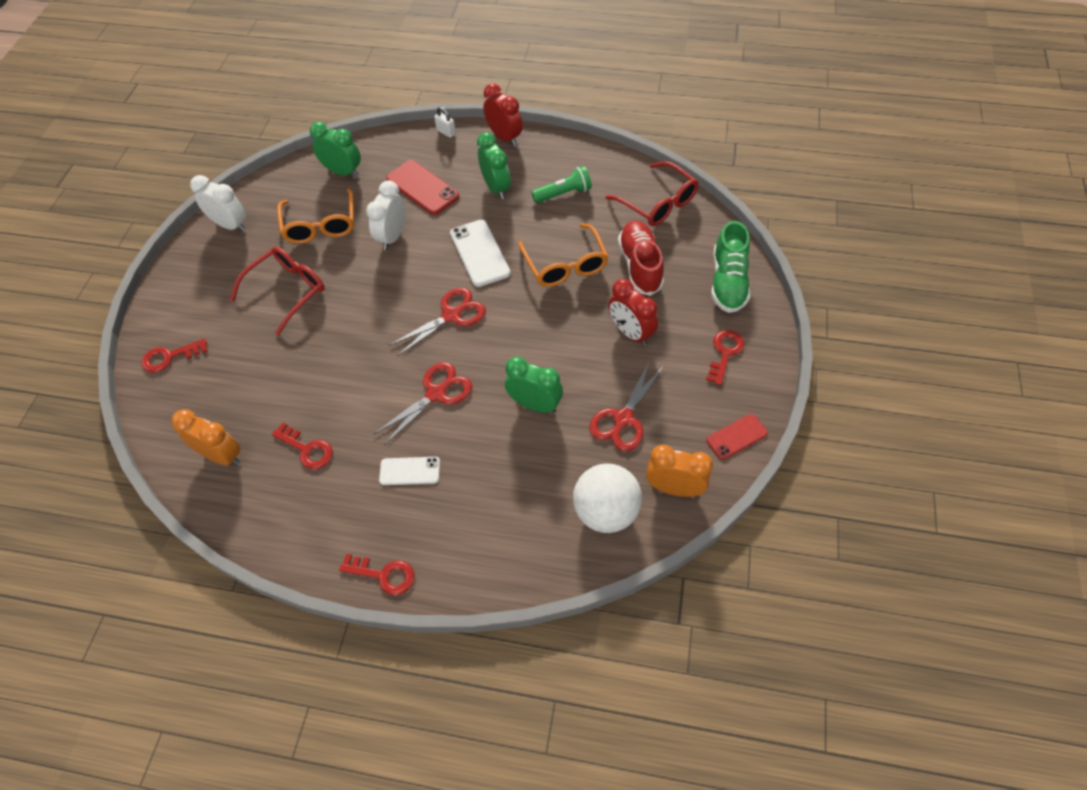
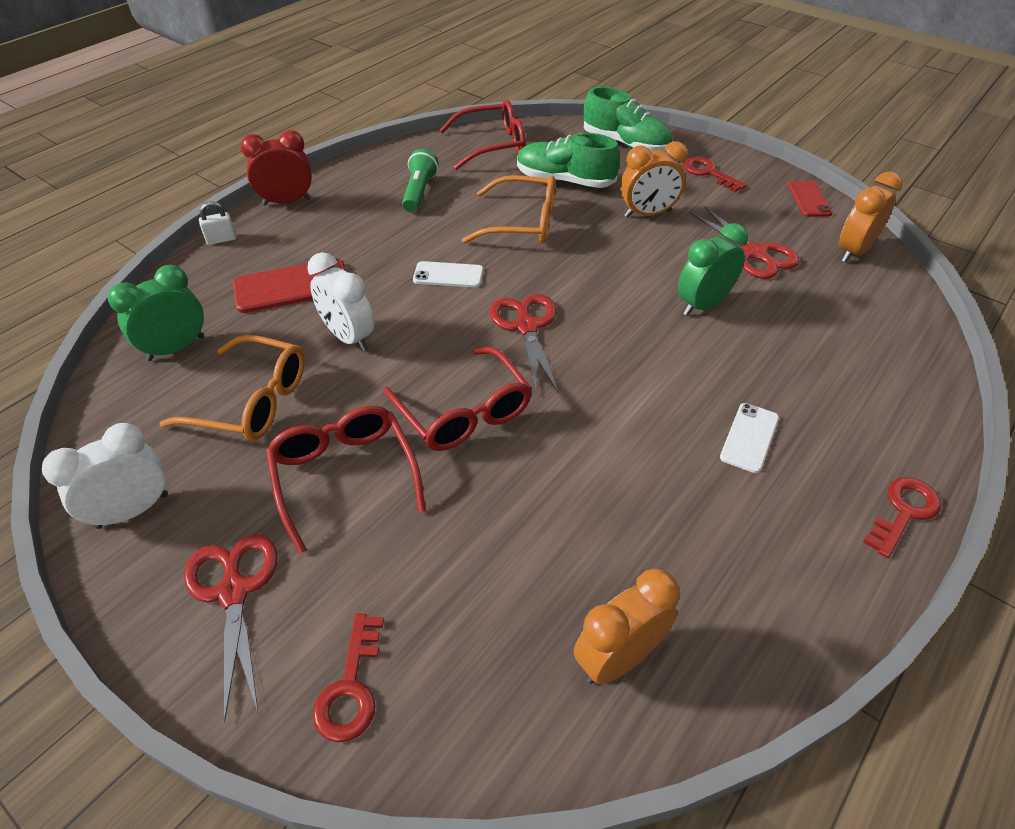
camera: 65 degrees left, 10 degrees down
(307, 449) = (662, 537): red key -> none
(358, 319) = (463, 412): none -> red glasses
(436, 394) = (641, 377): red scissors -> red scissors (234, 592)
(480, 253) = (448, 275): white phone -> white phone, size x0.62
(496, 188) = (359, 232): green clock -> none
(606, 511) = (867, 302): white ball -> none
(630, 333) = (647, 214): red clock -> orange clock
(640, 266) = (564, 181): red shoe -> green shoe

